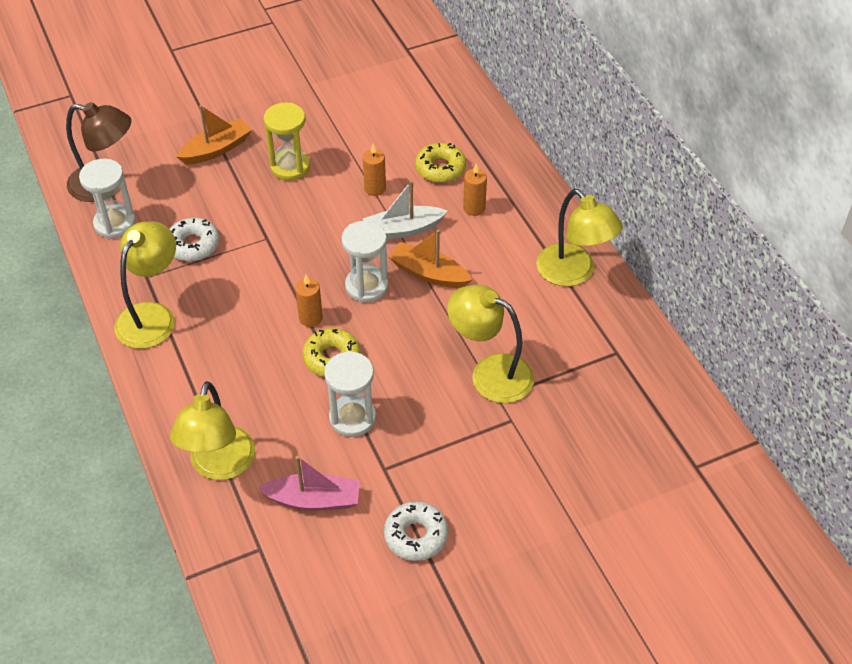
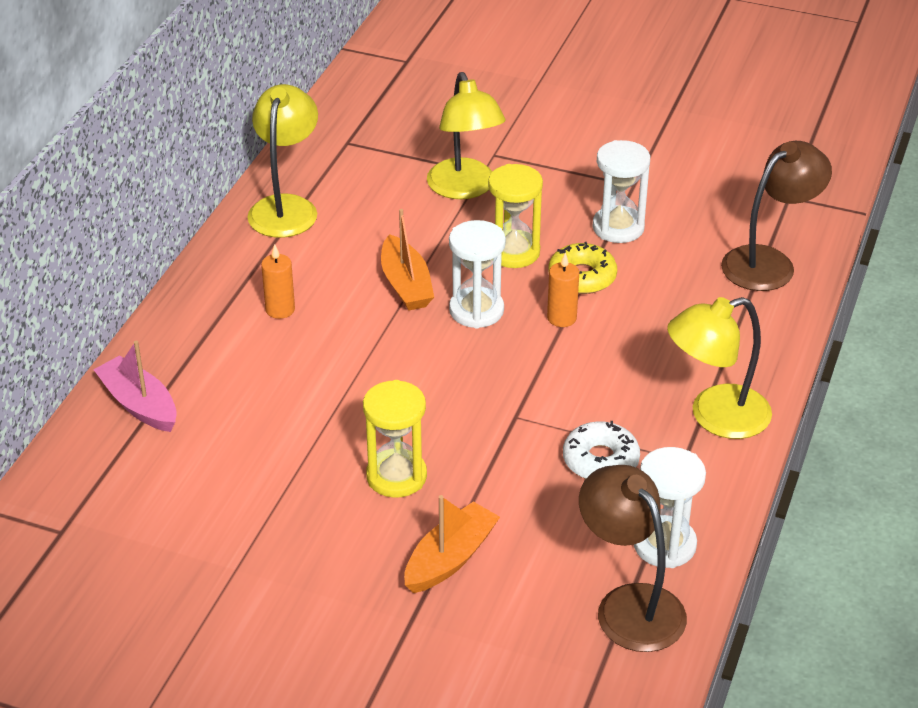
camera: 135 degrees left, 10 degrees down
(217, 149) = (450, 558): orange boat -> orange boat turned 120 degrees clockwise
(219, 466) = (769, 262): yellow lamp -> brown lamp
(314, 500) = (713, 199): pink boat -> pink boat (139, 404)
(375, 188) = (342, 391): orange candle -> none
(396, 345) = (513, 252): none -> yellow hourglass
(402, 230) = (374, 335): white boat -> none
(416, 536) = (659, 139): white donut -> none
(440, 168) = (251, 366): yellow donut -> none

